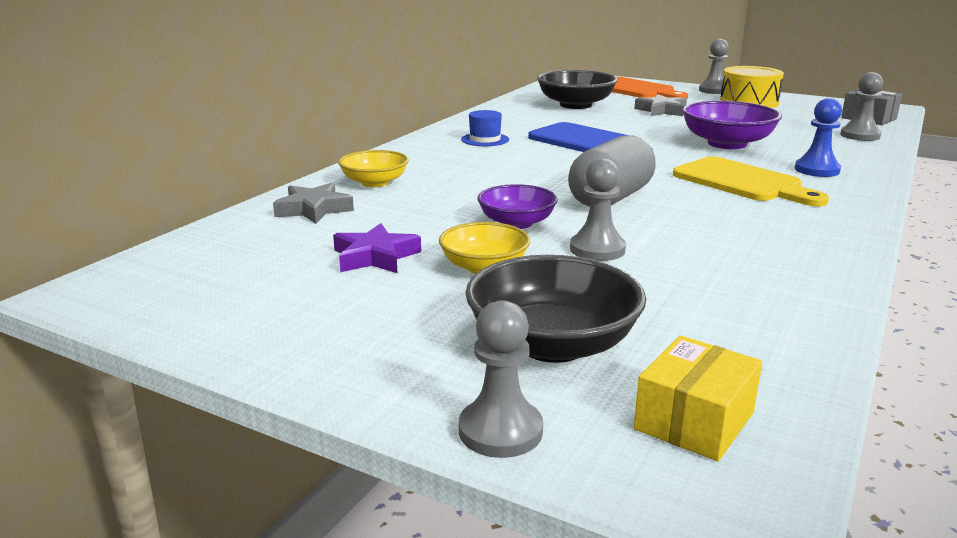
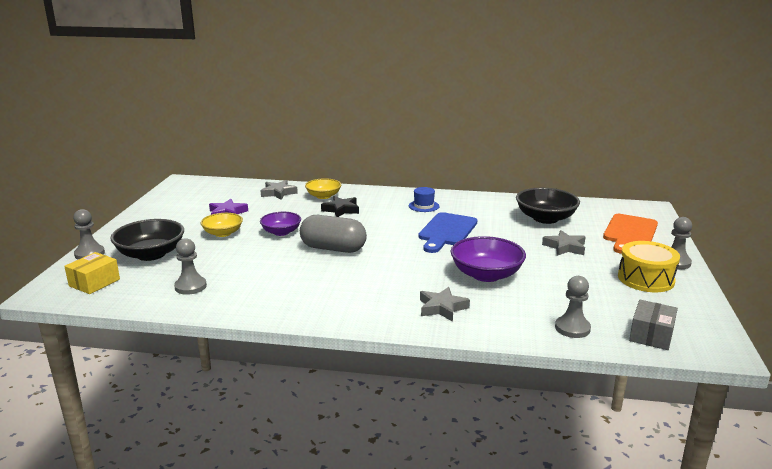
camera: 70 degrees right, 0 degrees up
(452, 179) = (341, 210): none -> black star
(597, 249) = (253, 252): grey pawn -> grey pawn (190, 286)
(694, 421) = (94, 282): yellow box -> yellow box turned 75 degrees counterclockwise
(742, 182) = (391, 283): yellow cutting board -> none
(817, 170) = (442, 308): blue pawn -> grey star

